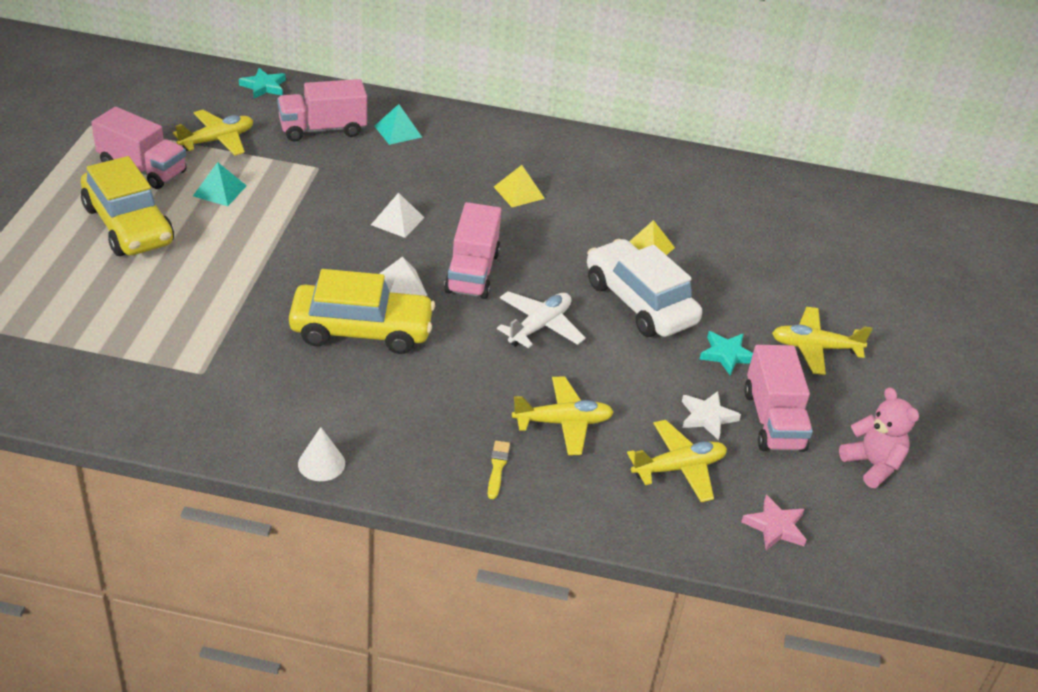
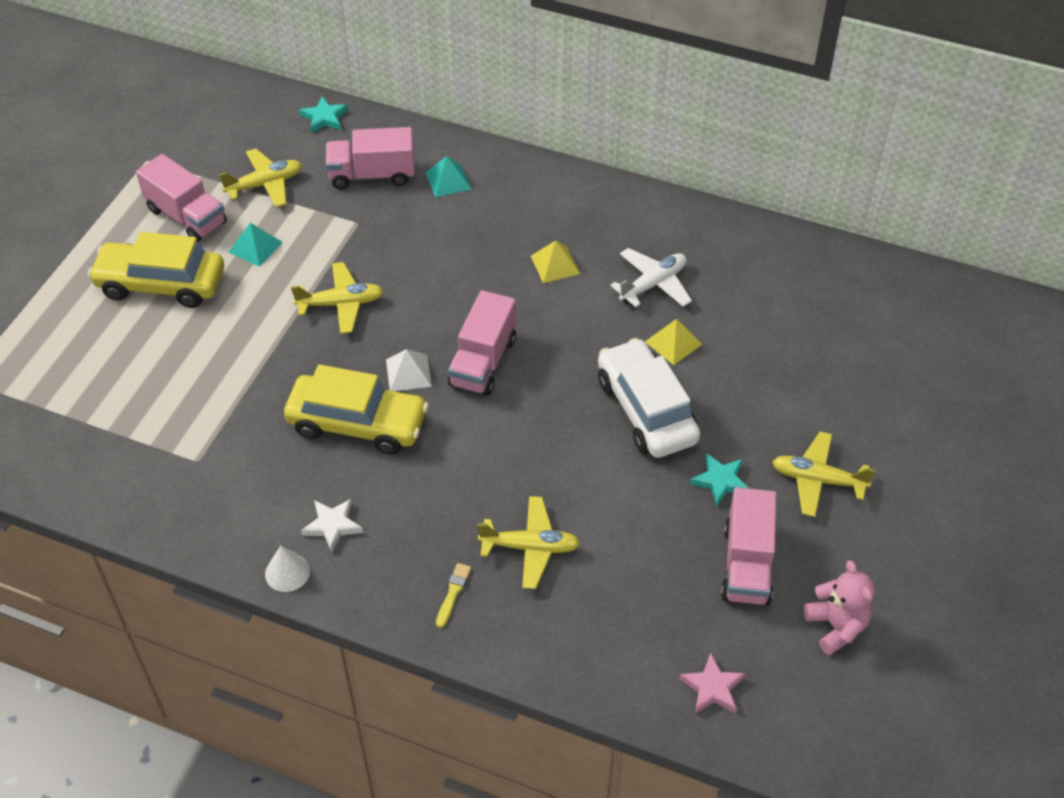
camera: 15 degrees right, 10 degrees up
(128, 225) = (161, 284): yellow car -> yellow car turned 120 degrees clockwise
(397, 221) = (422, 294): white pyramid -> none
(539, 326) = (535, 432): white plane -> white plane (653, 284)
(678, 468) = (633, 611): yellow plane -> yellow plane (341, 304)
(707, 417) = (679, 554): white star -> white star (333, 525)

